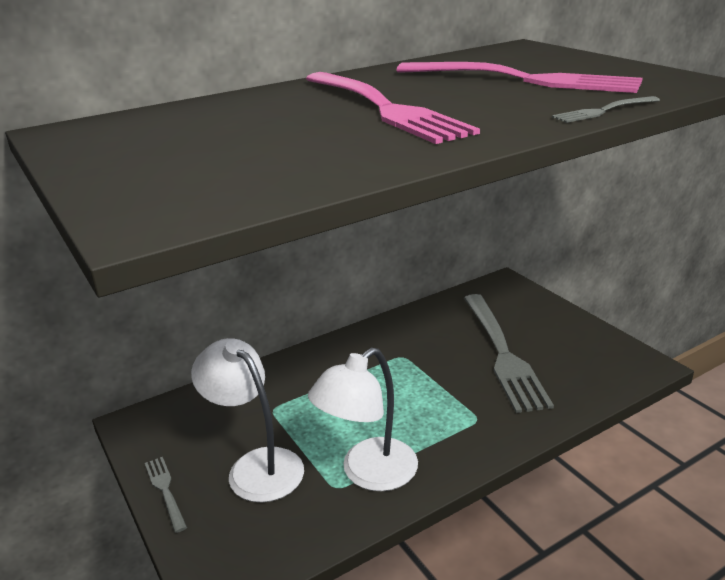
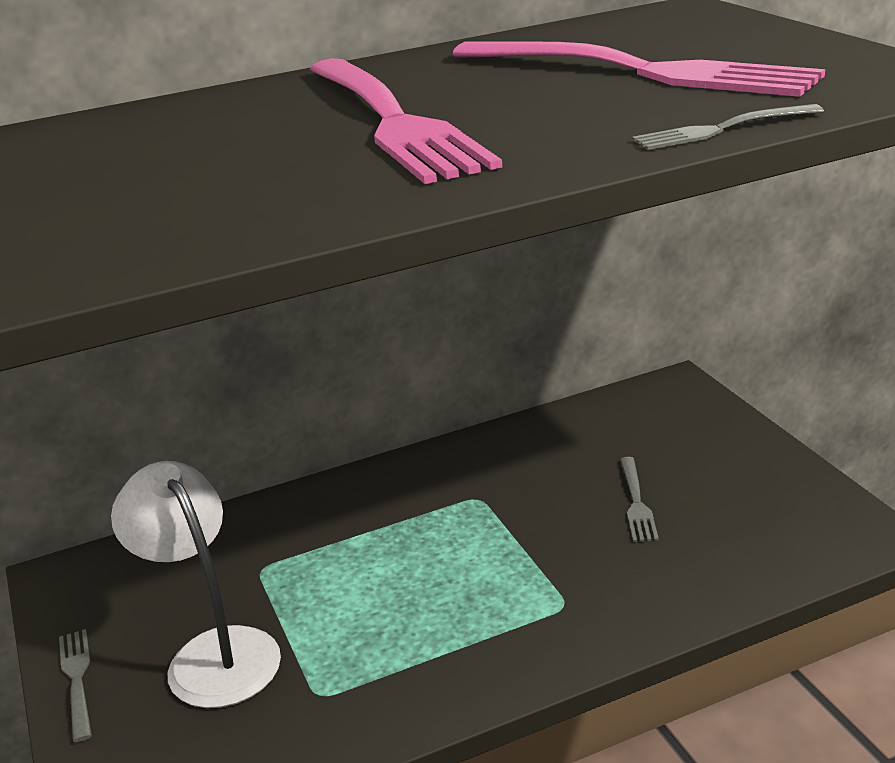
camera: 10 degrees right, 0 degrees up
(368, 473) = (373, 677): white lamp -> none
(502, 353) = (636, 502): grey fork -> grey fork, size x0.43

